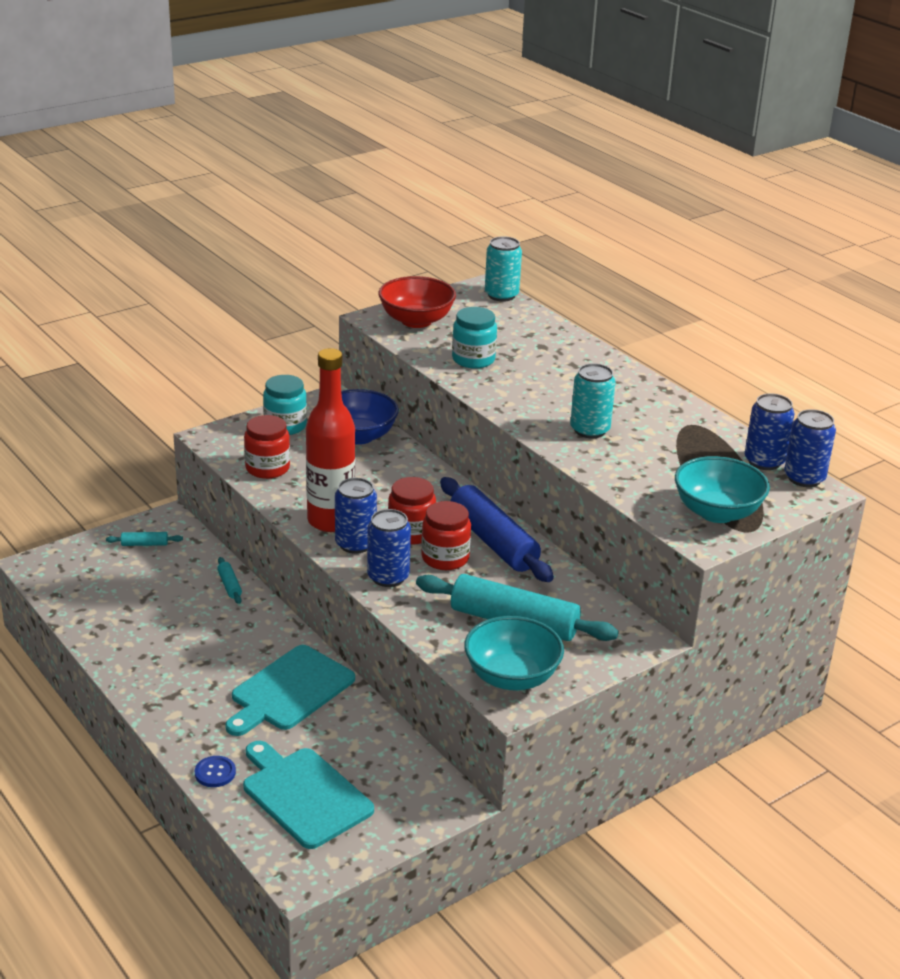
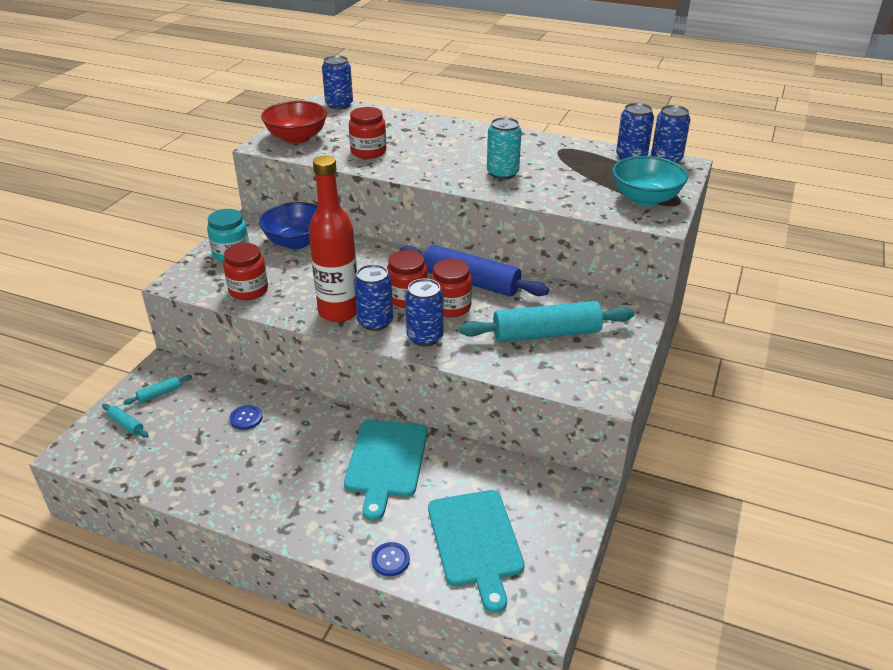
camera: 30 degrees left, 5 degrees up
(200, 598) = (246, 418): none -> blue button
(229, 585) = (261, 398): turquoise rolling pin -> turquoise rolling pin (126, 425)
(304, 794) = (476, 542): turquoise cutting board -> turquoise cutting board turned 120 degrees counterclockwise
(473, 359) = (368, 152): turquoise jar -> red jar
(501, 295) = (339, 105): turquoise can -> blue can
(511, 677) = (588, 375): turquoise bowl -> none

